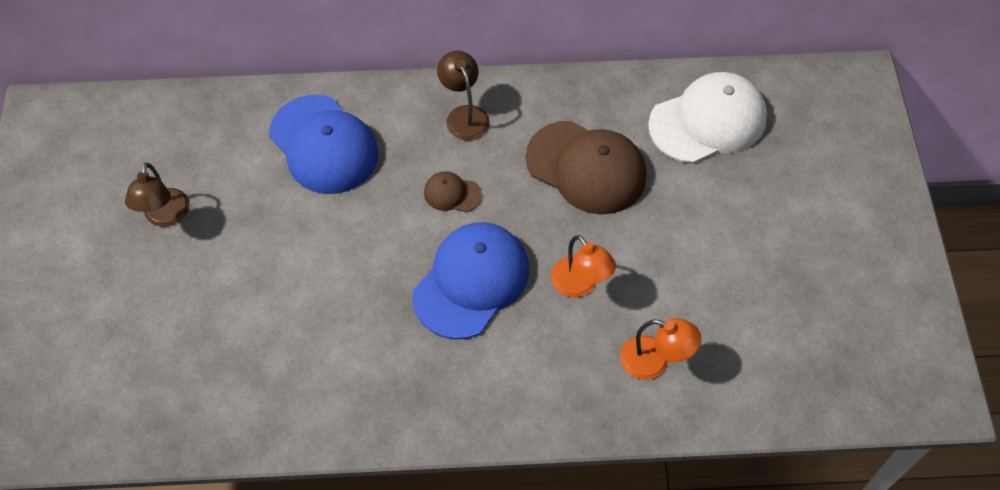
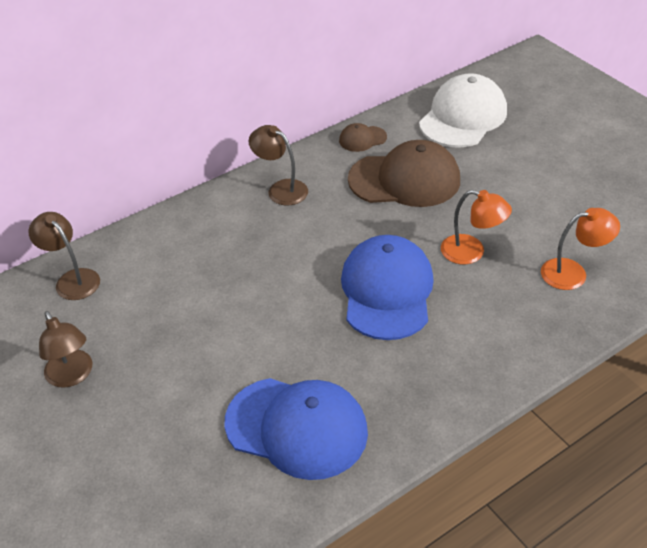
camera: 30 degrees left, 15 degrees down
(224, 118) = (72, 279): none -> brown lamp
(324, 145) = (180, 258): blue cap -> blue cap (297, 427)
(452, 193) = (317, 241): brown cap -> brown cap (362, 139)

